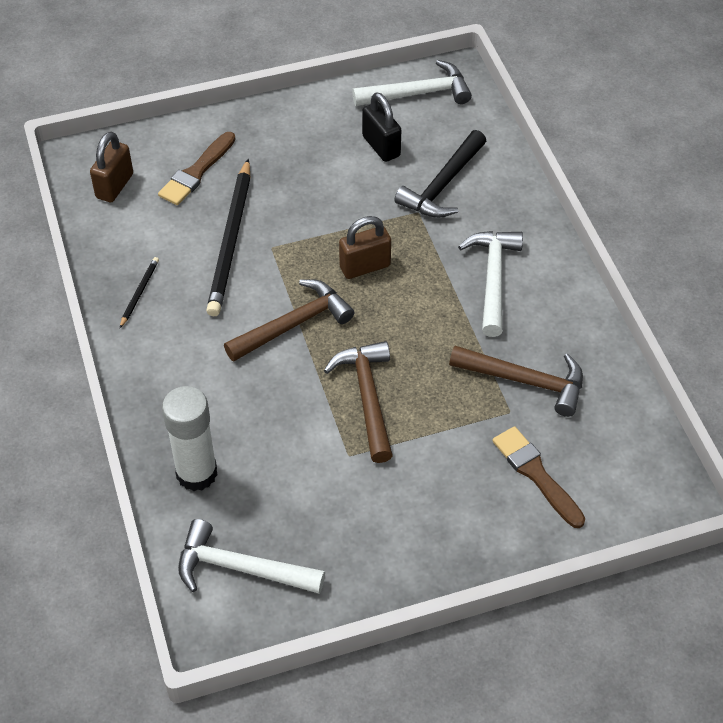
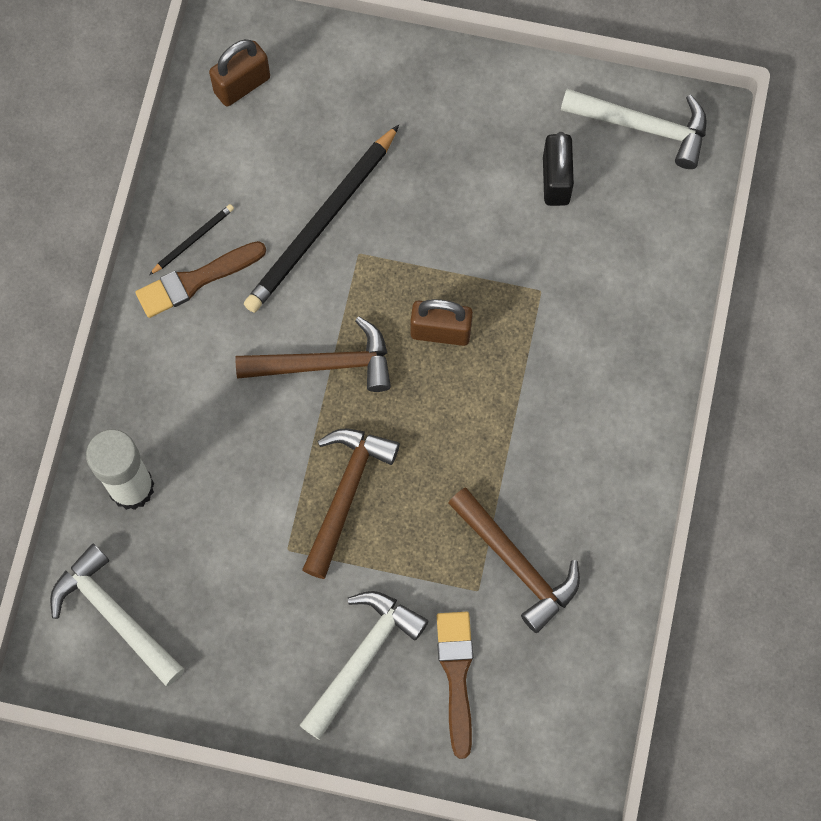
camera: 30 degrees right, 20 degrees up
(196, 172) = (337, 111): brown brush -> brown brush (196, 280)
(443, 185) = (590, 269): black hammer -> none
(493, 279) = (565, 421): white hammer -> white hammer (362, 658)

